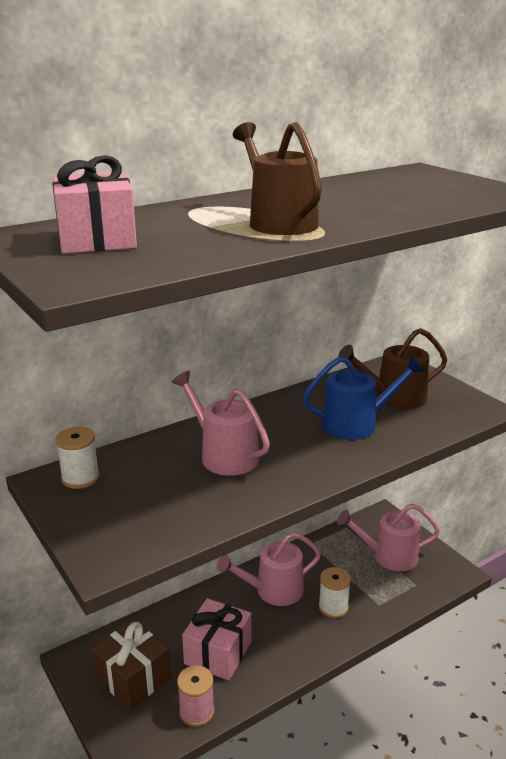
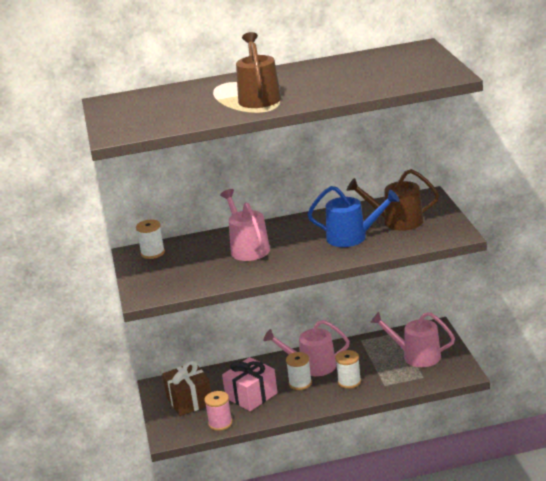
camera: 25 degrees right, 0 degrees up
(97, 240) = (147, 107): pink gift -> none
(273, 620) = (300, 383): none -> white spool

